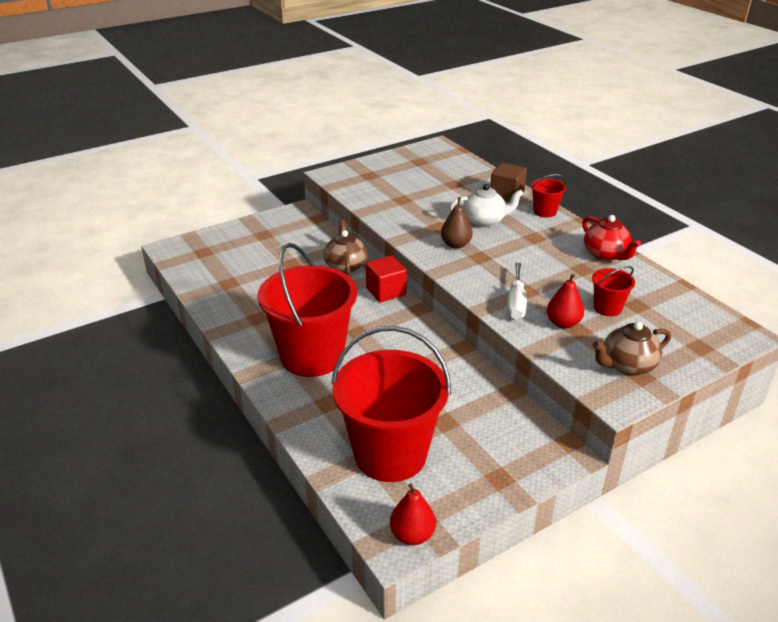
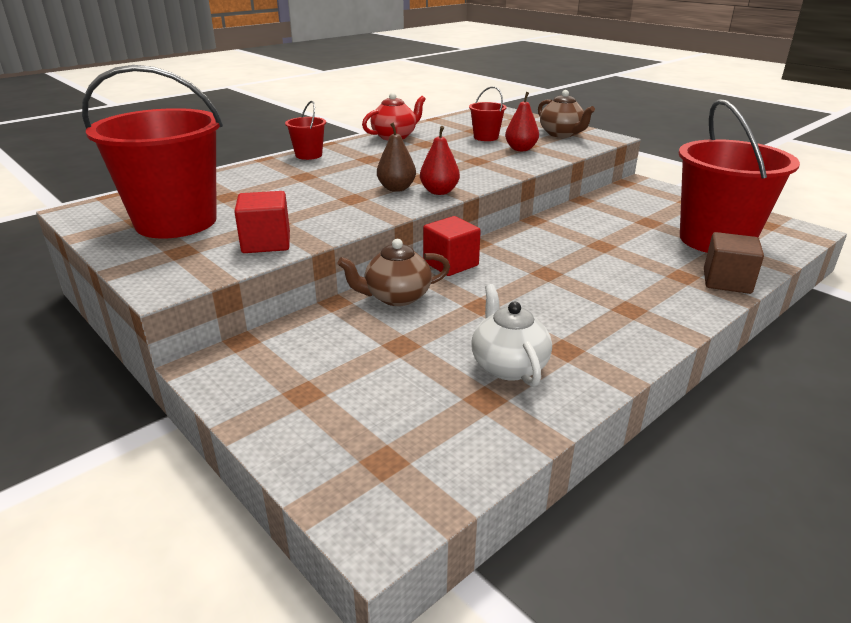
camera: 100 degrees left, 5 degrees down
(312, 356) = (614, 295): red bucket -> red bucket (176, 222)
(371, 197) = (266, 243): none -> red cube
(412, 535) = (787, 226): red pear -> red pear (439, 192)
(484, 221) = (335, 178): white teapot -> white teapot (508, 365)
(506, 195) = (265, 170): brown cube -> brown cube (727, 281)
(516, 302) = (500, 163): white screwdriver -> none

